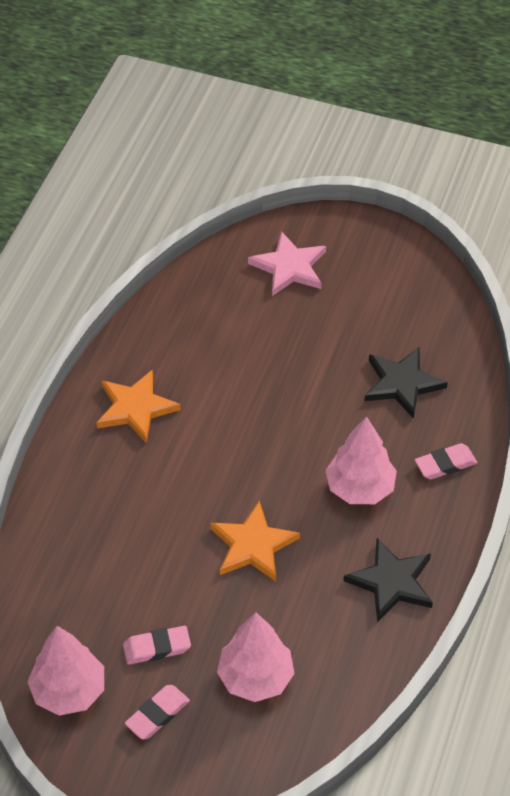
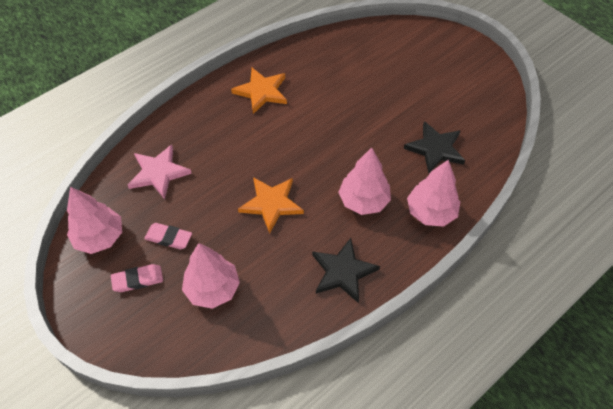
camera: 30 degrees right, 5 degrees up
(289, 267) = (410, 51): pink star -> pink star (158, 173)
(445, 464) = (431, 212): pink eraser -> pink tree

